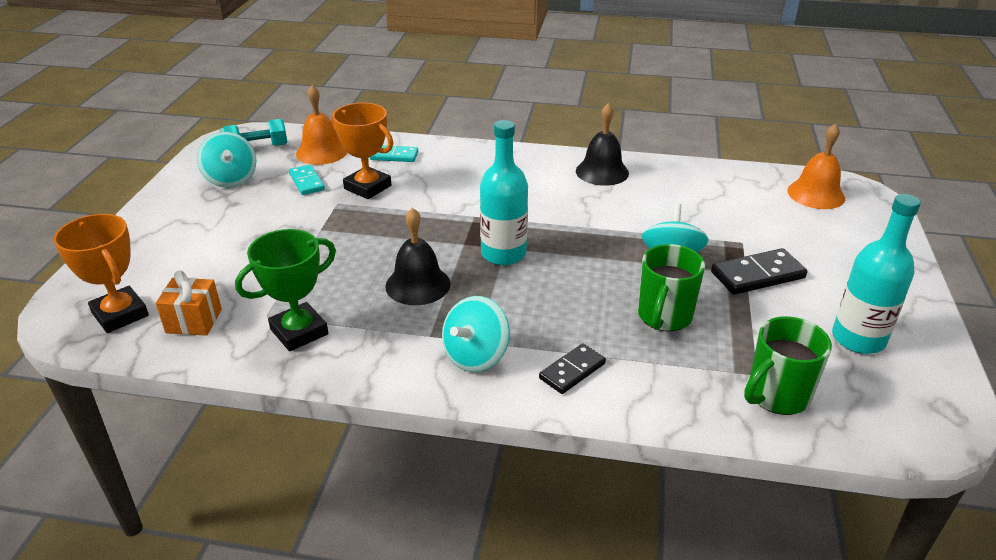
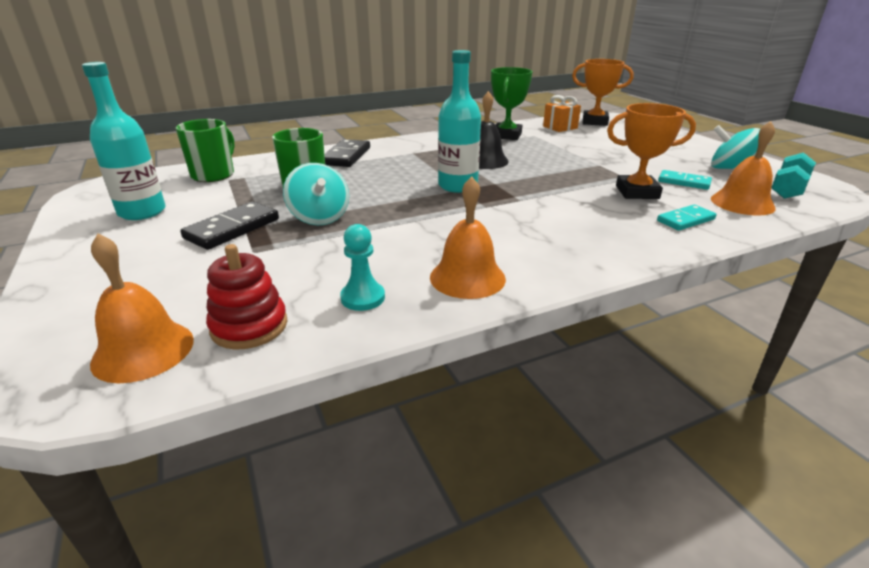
camera: 145 degrees right, 5 degrees down
(476, 356) = (405, 149): turquoise spinning top -> none
(572, 371) = (346, 156): black domino -> black domino, size x1.51
(602, 172) = (467, 277): black bell -> orange bell
(677, 181) = (363, 298): none -> turquoise pawn
(753, 188) = (249, 326): none -> red stacking toy

